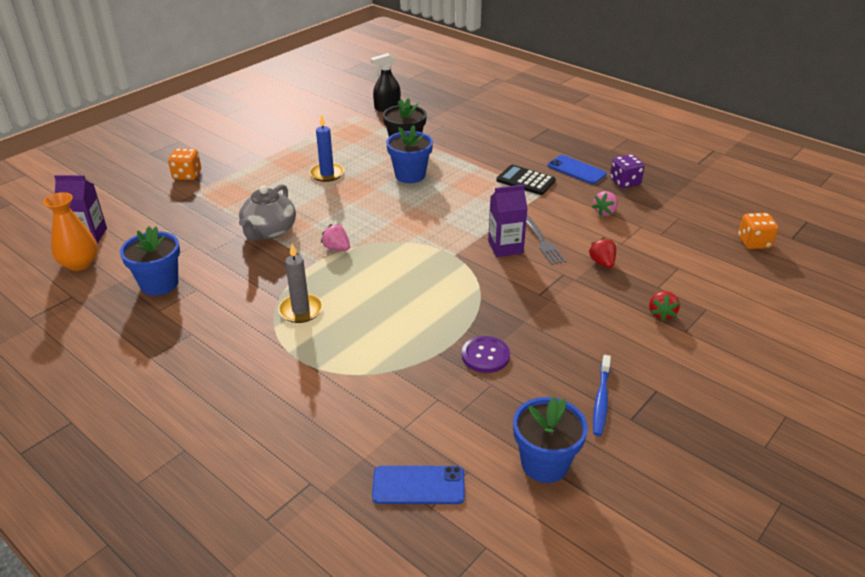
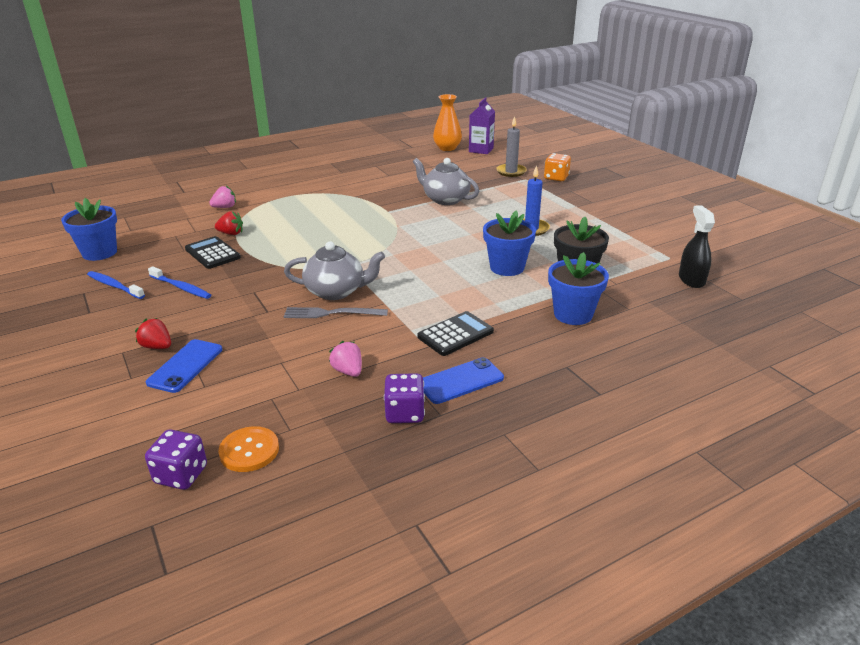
camera: 110 degrees right, 5 degrees down
(159, 284) = (404, 166): blue flower pot -> blue flower pot (573, 314)
(301, 310) = (333, 201): grey candle -> grey candle (511, 172)
(337, 248) = (400, 220): pink strawberry -> pink strawberry (225, 207)
(418, 485) = (142, 216): blue phone -> blue phone (185, 366)
(485, 356) = (212, 253): purple button -> black calculator
(505, 247) = (336, 291): purple carton -> grey teapot
(567, 345) = (181, 287): none -> blue toothbrush
(602, 263) = (261, 338): red strawberry -> red strawberry (231, 233)
(710, 226) = (249, 450): none -> orange button
(754, 242) = (181, 475): orange dice -> purple dice

